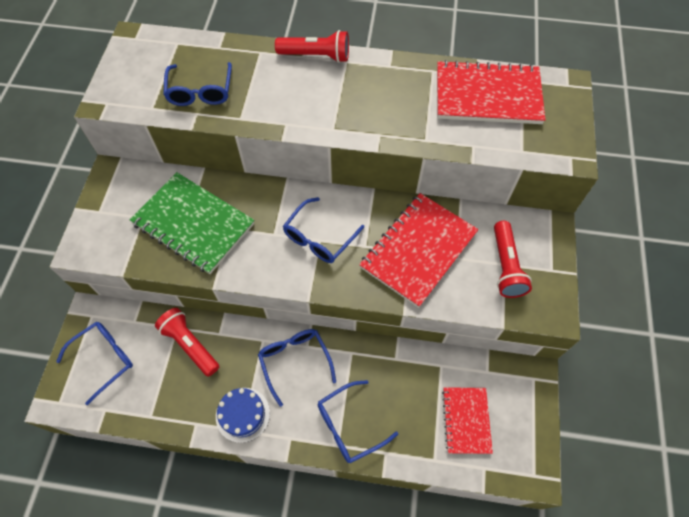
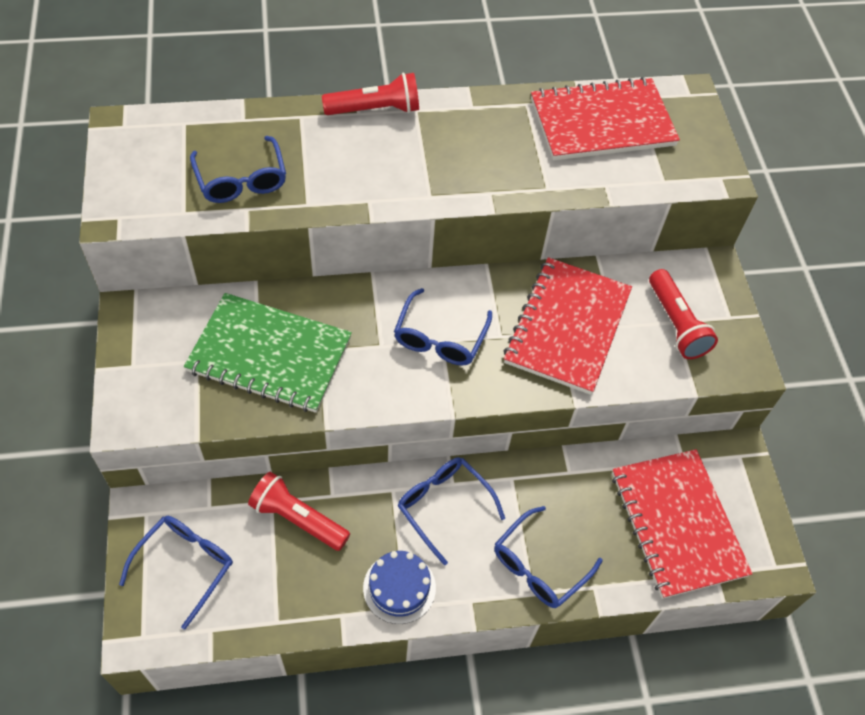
camera: 20 degrees left, 5 degrees down
(466, 420) = (677, 524): red notebook -> red notebook, size x1.69

